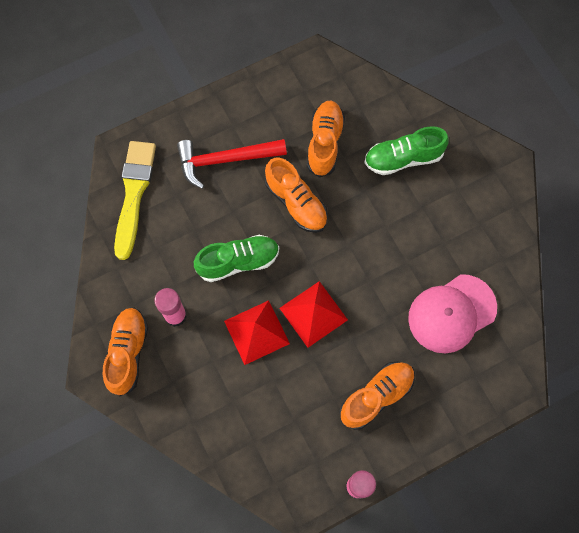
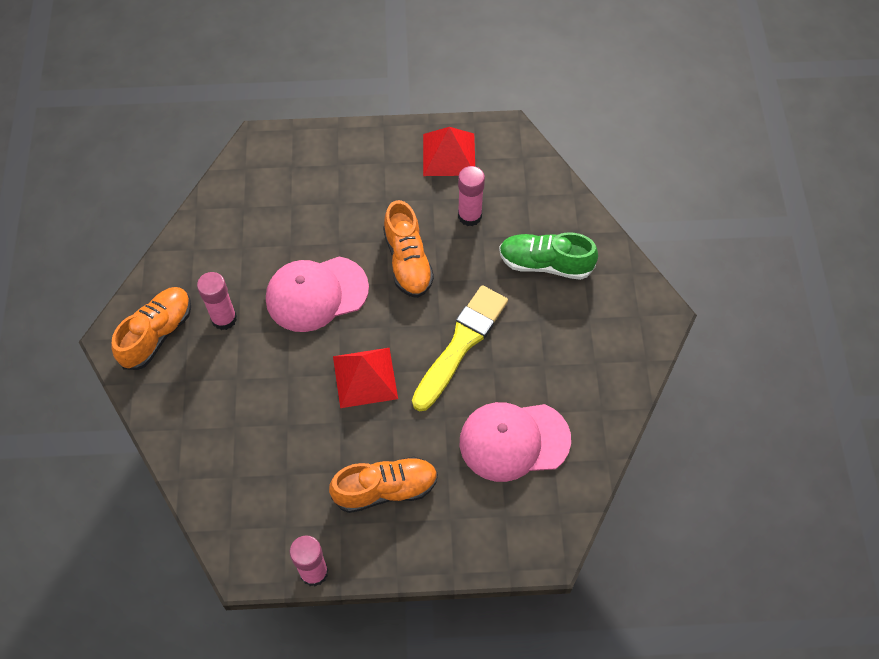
camera: 25 degrees right, 10 degrees down
(134, 194) = (249, 187): yellow brush -> yellow brush (461, 344)
(226, 160) = (358, 192): red hammer -> none
(238, 262) = (316, 294): green shoe -> pink cap
(256, 332) = (296, 370): red pyramid -> red pyramid (449, 154)
(324, 143) = (469, 216): orange shoe -> pink glue stick

